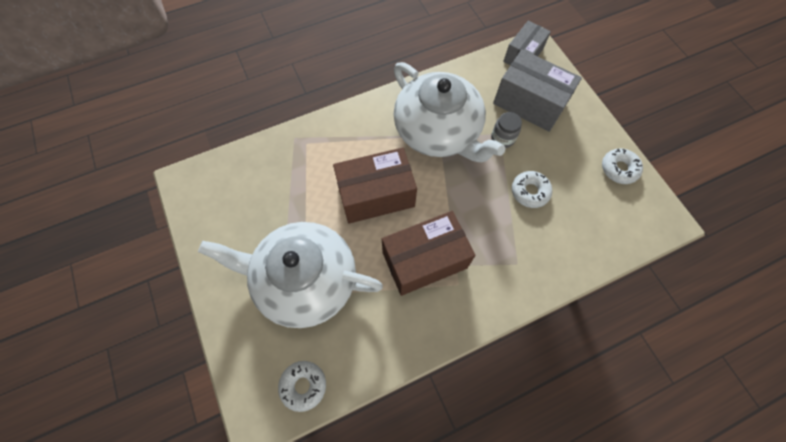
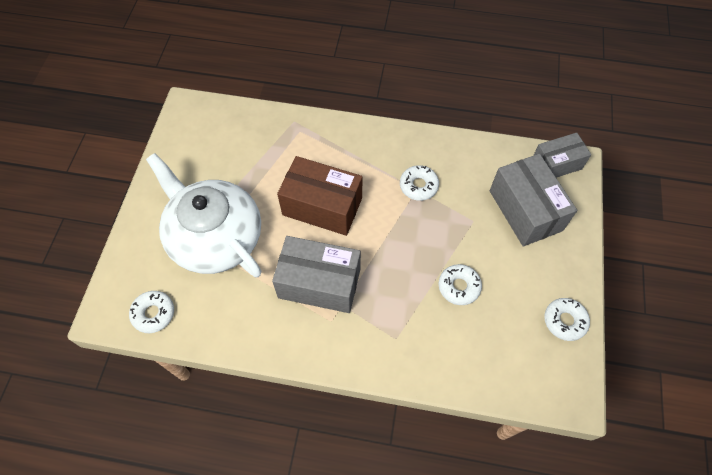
camera: 35 degrees right, 5 degrees down
(424, 260) = (319, 283): brown box -> grey box
(438, 131) = (418, 186): white teapot -> white donut
(502, 138) = (473, 226): grey jar -> none

